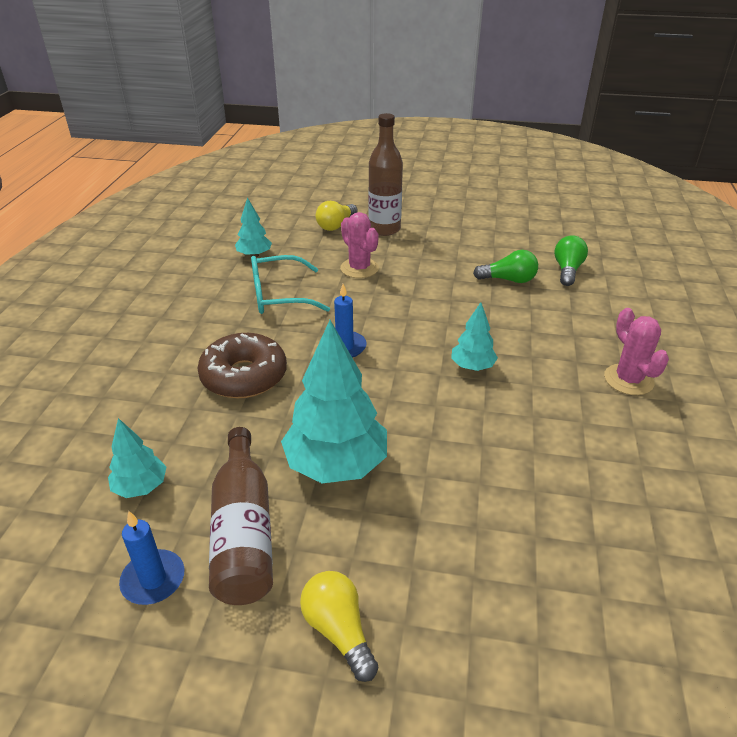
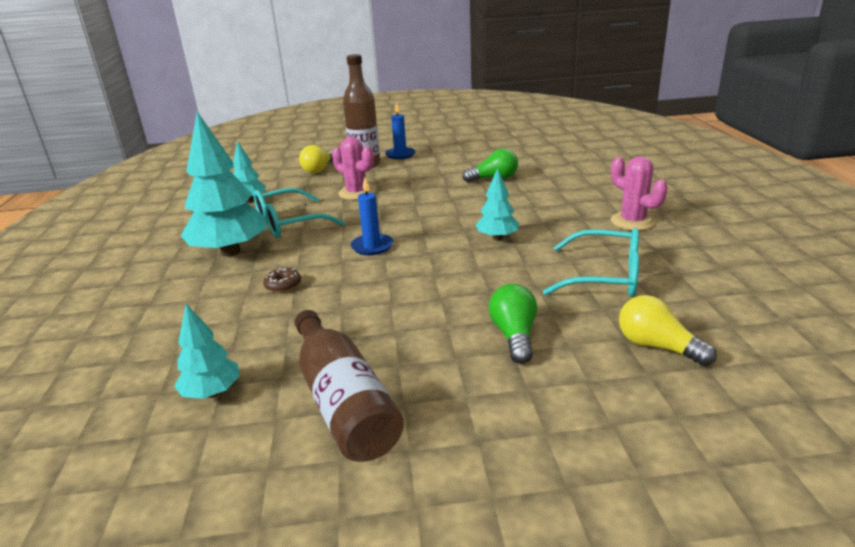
camera: 15 degrees left, 10 degrees down
(153, 579) = (263, 466): blue candle -> blue candle (400, 155)
(244, 376) = (283, 285): brown donut -> brown donut, size x0.41
(336, 464) = (411, 330): turquoise tree -> turquoise tree (230, 252)
(339, 631) = (485, 456): yellow light bulb -> yellow light bulb (657, 346)
(558, 449) = (605, 277): none -> turquoise glasses
(567, 270) = (539, 165): green light bulb -> green light bulb (514, 336)

